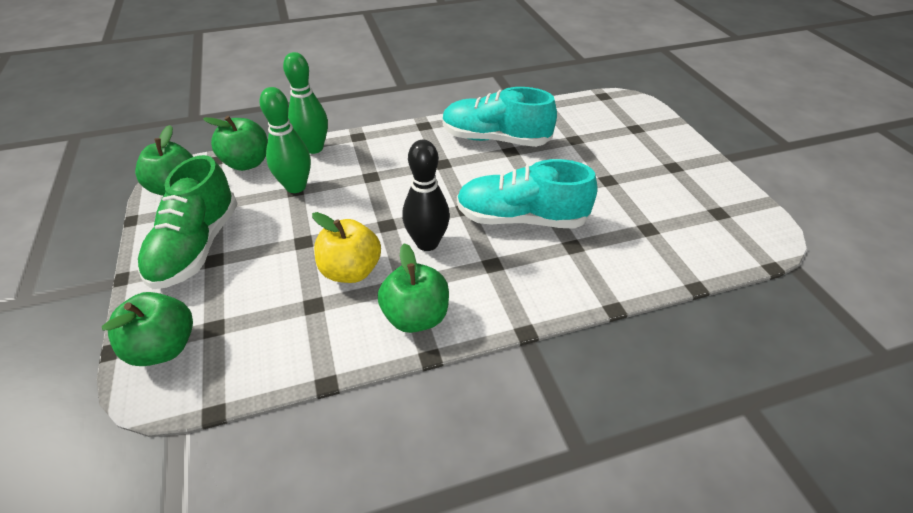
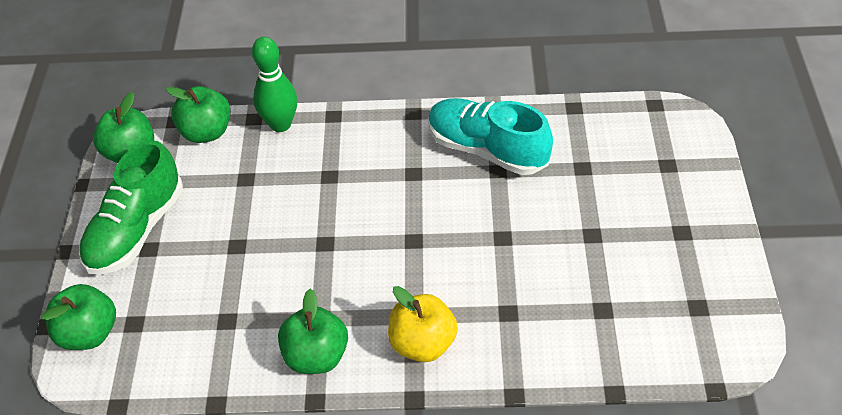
camera: 20 degrees right, 5 degrees up
(296, 187) = (248, 174): green bowling pin -> none
(351, 271) = (272, 291): yellow apple -> yellow apple (423, 344)
(427, 243) = (357, 275): black bowling pin -> none
(521, 219) = (468, 266): turquoise shoe -> none

